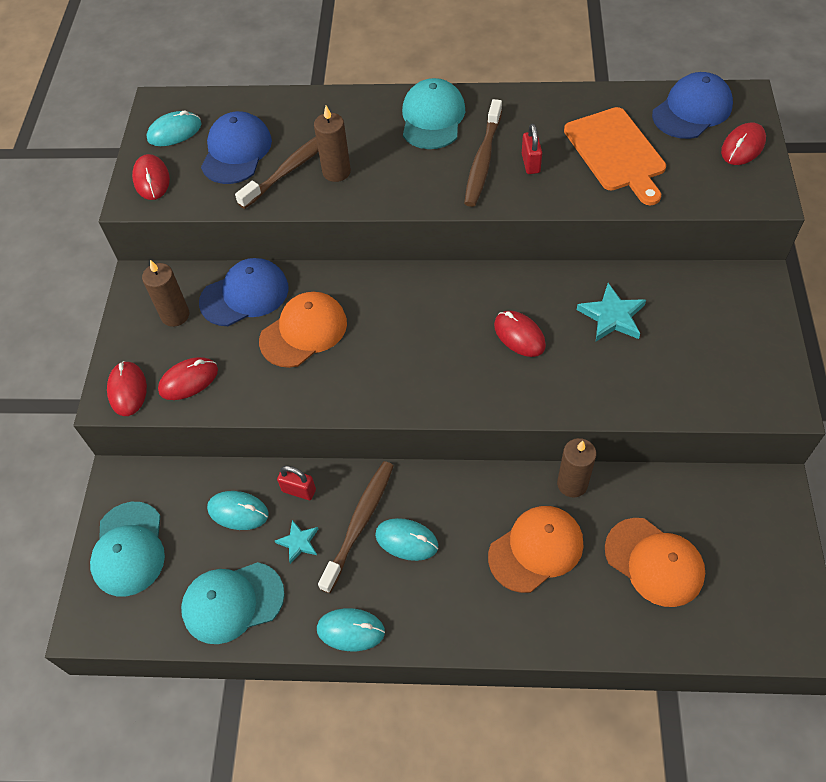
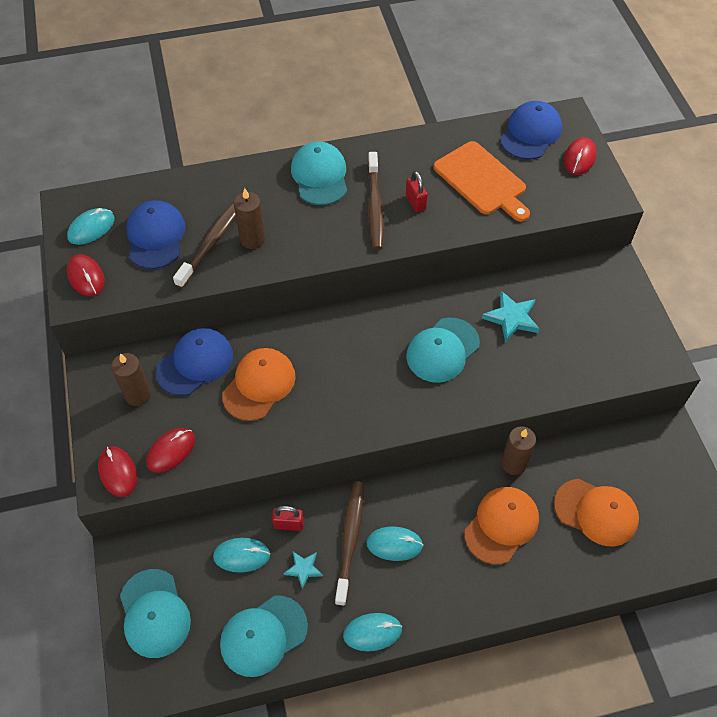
camera: 20 degrees left, 0 degrees up
(519, 335) = (442, 350): red mouse -> turquoise cap

